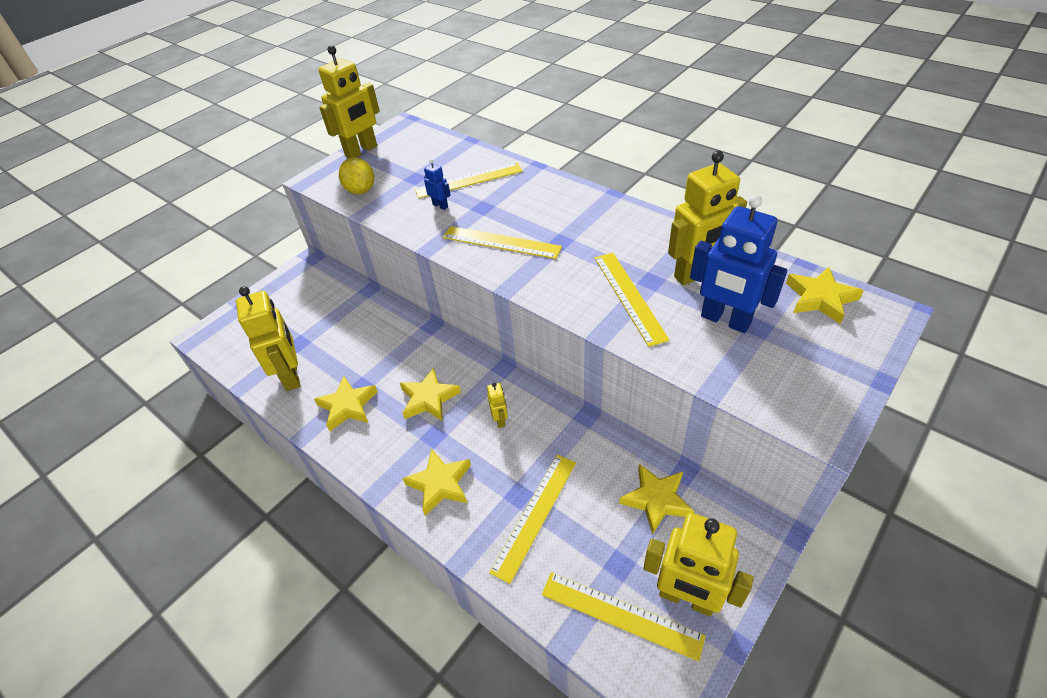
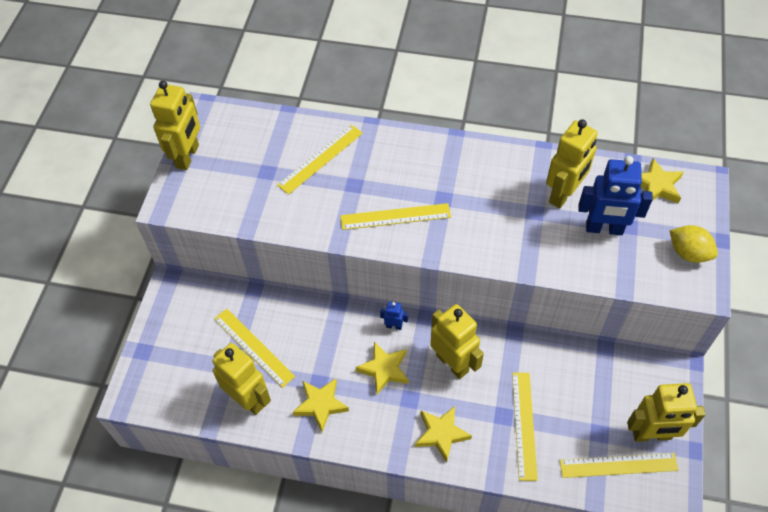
camera: 30 degrees left, 10 degrees up
(361, 190) = (225, 203): yellow lemon -> yellow lemon (688, 253)
(440, 205) = (315, 196): blue robot -> blue robot (394, 326)
(500, 420) = (452, 363): yellow robot -> yellow robot, size x2.22
(629, 296) = (527, 233): yellow ruler -> yellow ruler (254, 347)
(656, 500) = (598, 376): yellow star -> none

